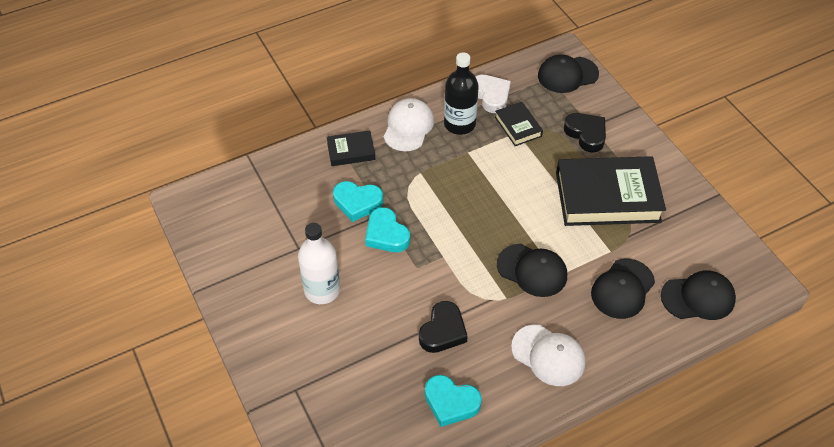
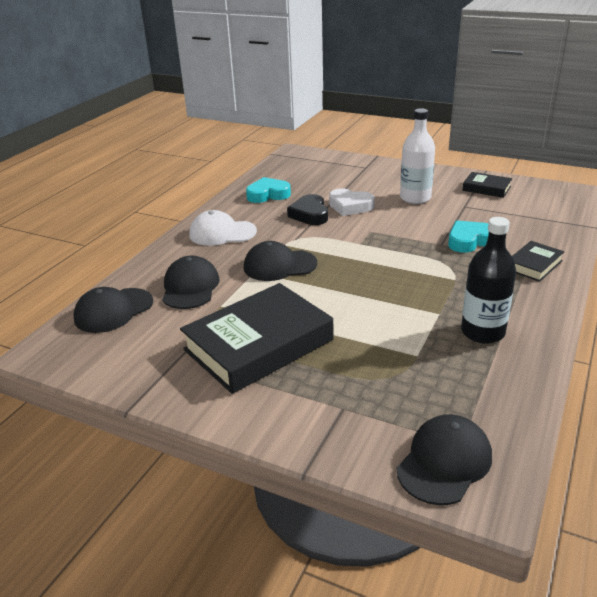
camera: 145 degrees right, 20 degrees down
(386, 234) = (418, 236): turquoise heart -> none
(408, 127) = (523, 305): white cap -> none
(491, 96) = (495, 378): white heart -> white heart (350, 206)
(518, 126) = (423, 361): black book -> black book (486, 188)
(586, 134) = (339, 395): black heart -> none

